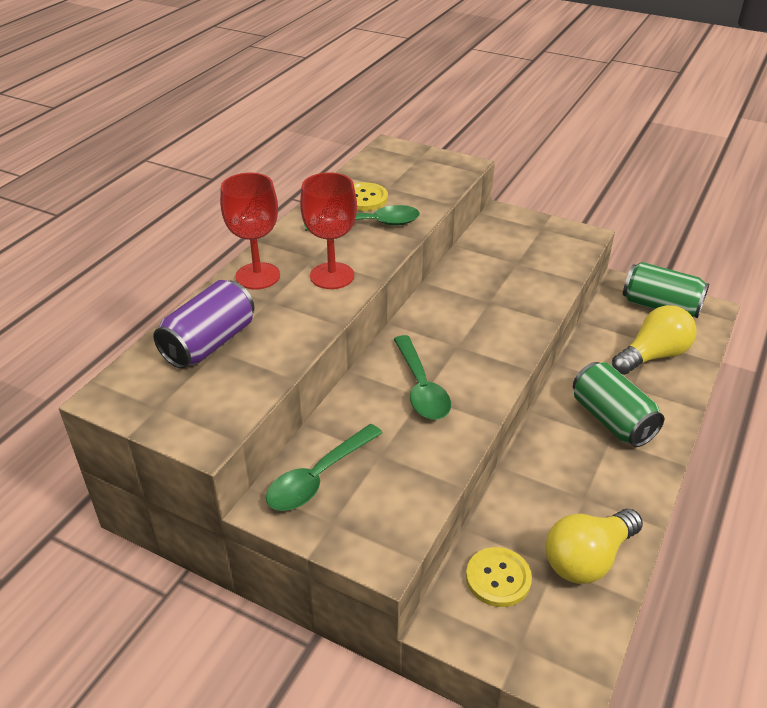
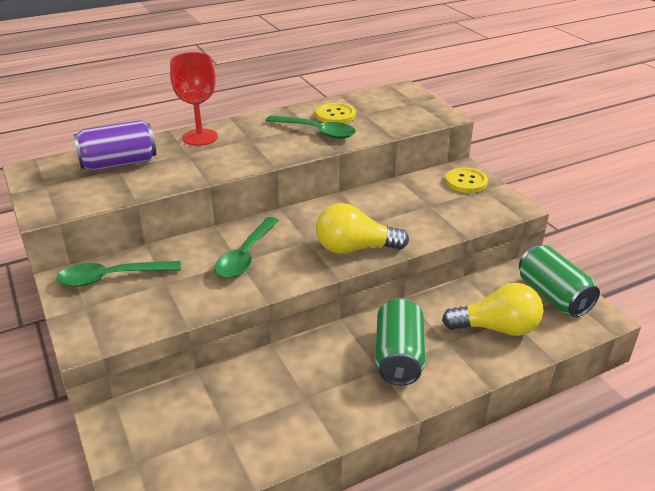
camera: 35 degrees right, 5 degrees down
(332, 276) = (245, 153): red goblet -> none
(498, 578) = (177, 413): yellow button -> yellow button (466, 182)
(587, 559) = (254, 438): yellow light bulb -> yellow light bulb (354, 248)

